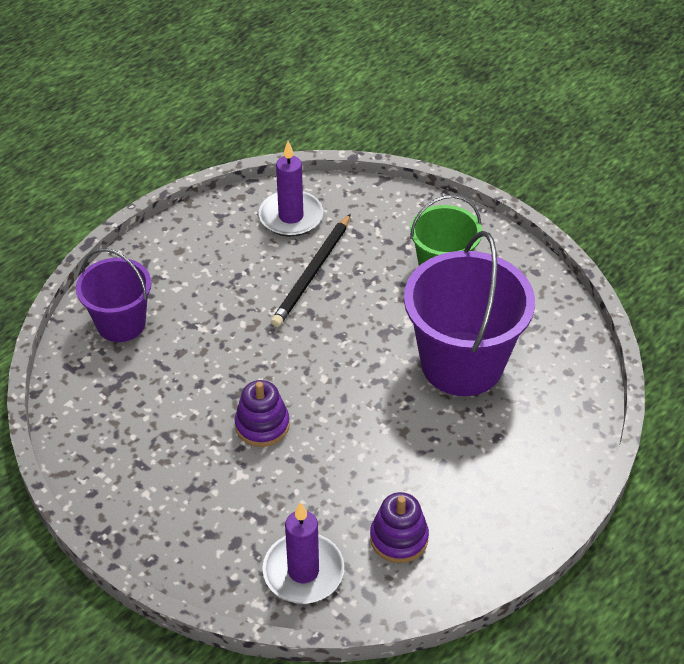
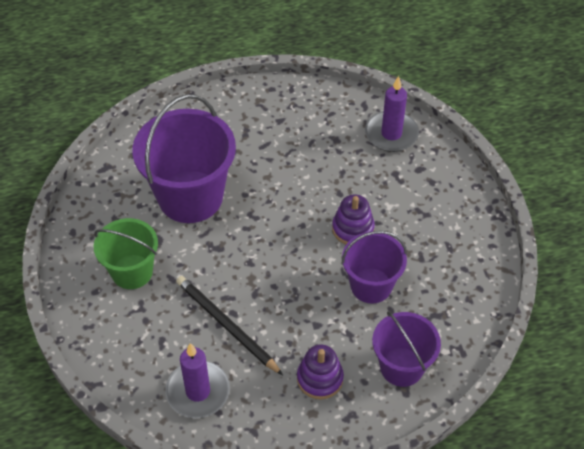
camera: 145 degrees left, 5 degrees up
(201, 378) = (371, 285): none -> purple bucket
(312, 273) = (226, 325): black pencil -> black pencil turned 105 degrees counterclockwise
(399, 538) = (324, 122): purple stacking toy -> purple stacking toy (320, 378)

